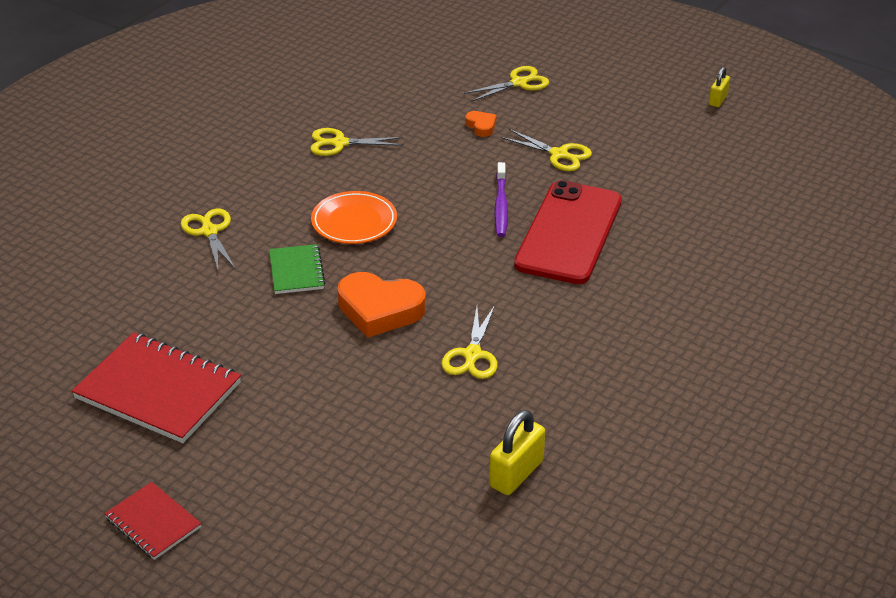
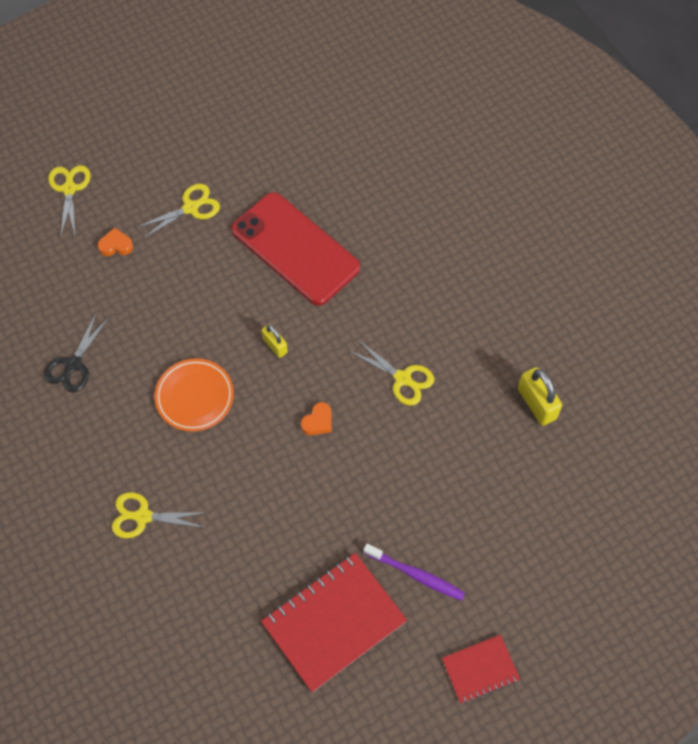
camera: 65 degrees left, 25 degrees up
(296, 271) = (236, 465): green notebook -> none
(339, 143) = (73, 365): yellow scissors -> black scissors
(380, 310) = (318, 421): orange heart -> orange heart, size x0.47
(501, 206) = (234, 280): purple toothbrush -> purple toothbrush (416, 575)
(718, 100) = (184, 63): yellow padlock -> yellow padlock (275, 345)

